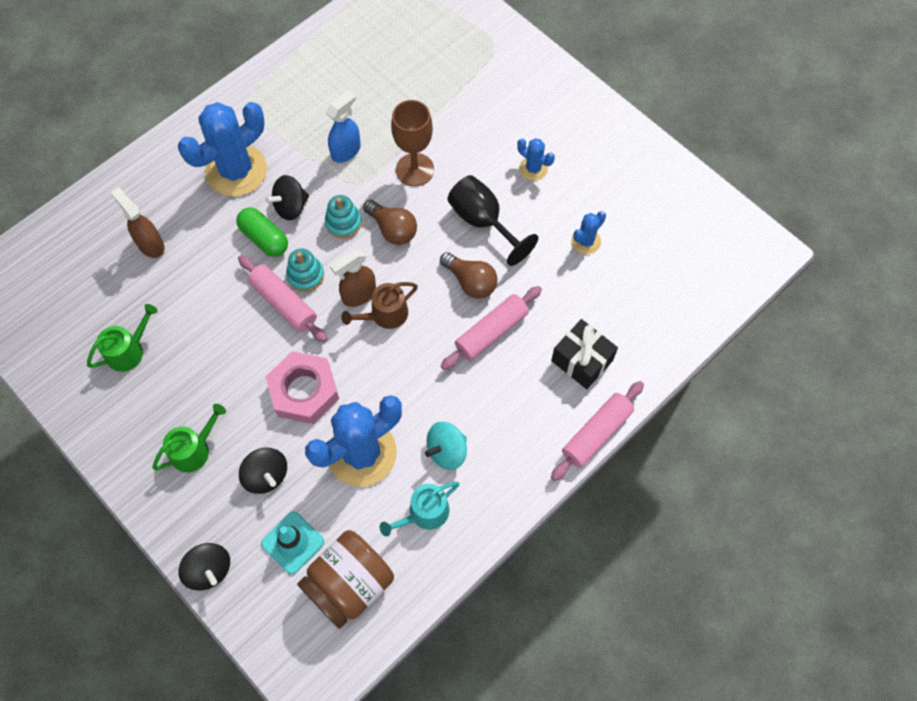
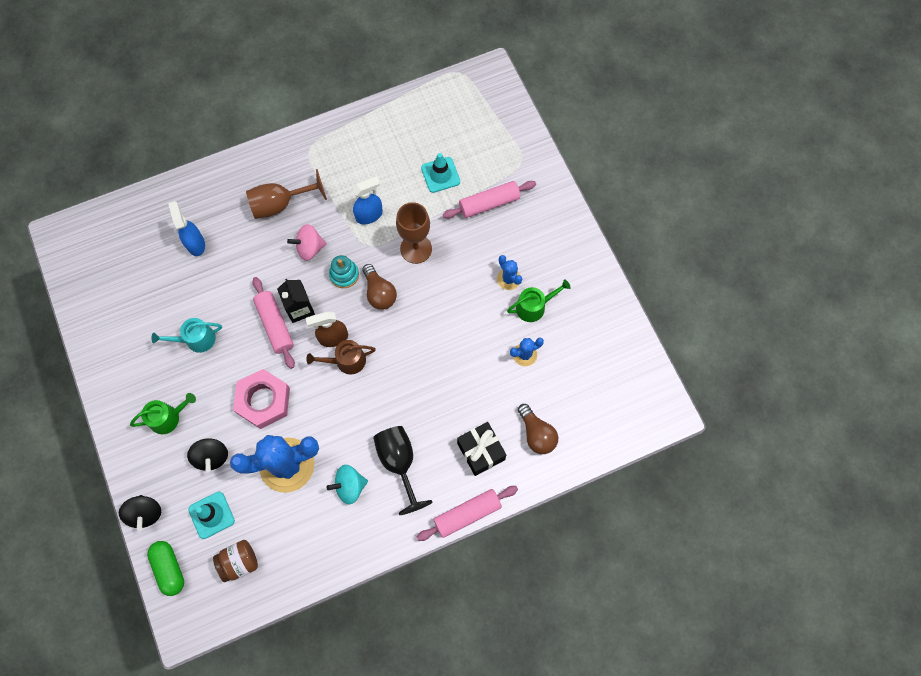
camera: 20 degrees right, 5 degrees up
(128, 351) = (150, 323): green watering can -> green watering can (534, 307)
(150, 244) = (195, 243): brown spray bottle -> blue spray bottle
(236, 171) = (280, 204): blue cactus -> brown goblet
(264, 238) = (280, 267): green capsule -> green capsule (169, 568)
(291, 207) = (310, 248): black spinning top -> pink spinning top
(305, 275) = (299, 308): turquoise stacking toy -> black carton
(349, 584) = (239, 562): brown jar -> brown jar, size x0.61
(410, 85) = (440, 175): none -> turquoise traffic cone
(424, 513) = (314, 528): turquoise watering can -> turquoise watering can (196, 339)
(470, 282) = (421, 357): brown light bulb -> brown light bulb (536, 434)
(483, 222) = (451, 310): black goblet -> black goblet (399, 463)
(491, 332) = (421, 403): pink rolling pin -> pink rolling pin (489, 203)

